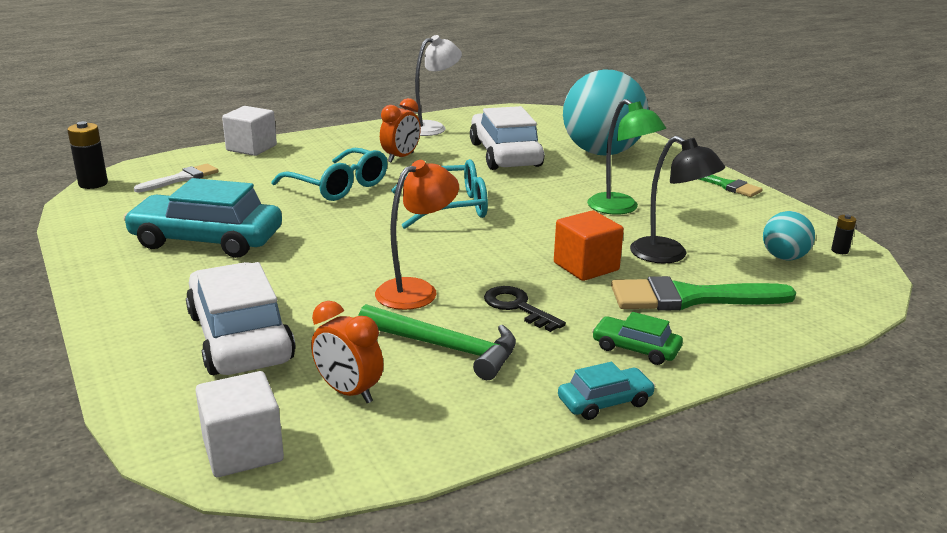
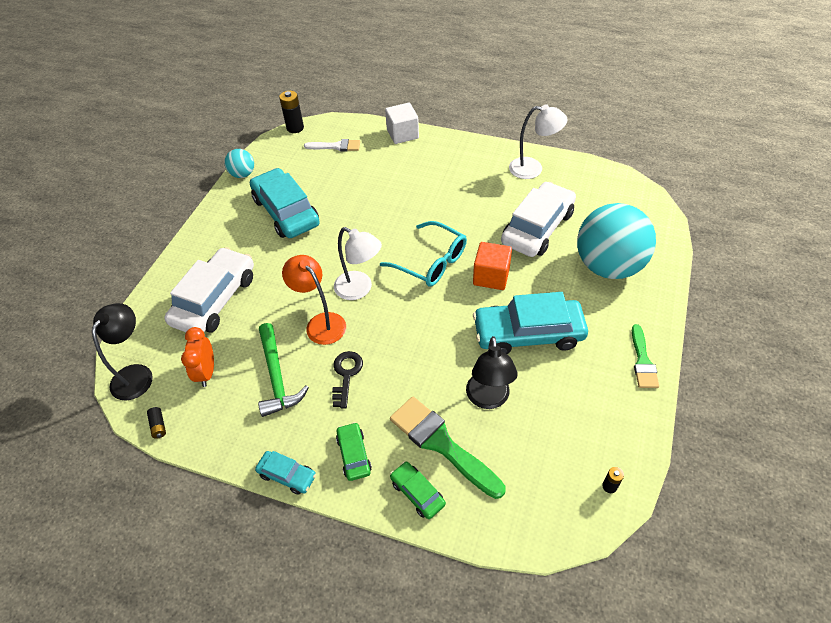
camera: 50 degrees right, 25 degrees up
(243, 450) = (136, 374): white cube -> black lamp
(338, 186) = (400, 202): turquoise glasses -> none
(371, 468) = (158, 426): none -> black battery
(401, 157) = (469, 192): orange clock -> none
(412, 251) = (359, 289): none -> white lamp
(416, 290) = (321, 323): orange lamp -> orange lamp turned 135 degrees counterclockwise
(586, 266) = (426, 371): orange cube -> orange cube (491, 276)
(620, 208) = (528, 334): green lamp -> turquoise car
(736, 335) = (417, 493): none -> green car
(784, 257) = (558, 460): turquoise ball -> turquoise ball (242, 174)

